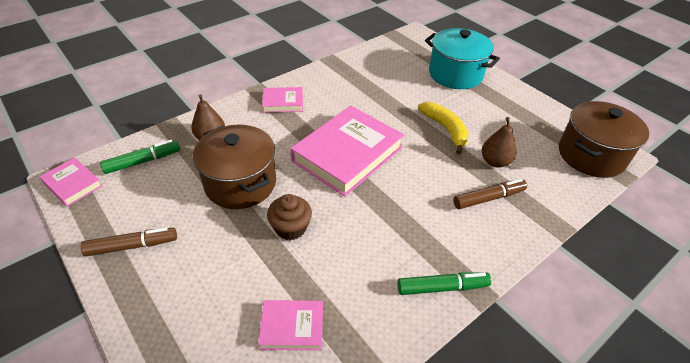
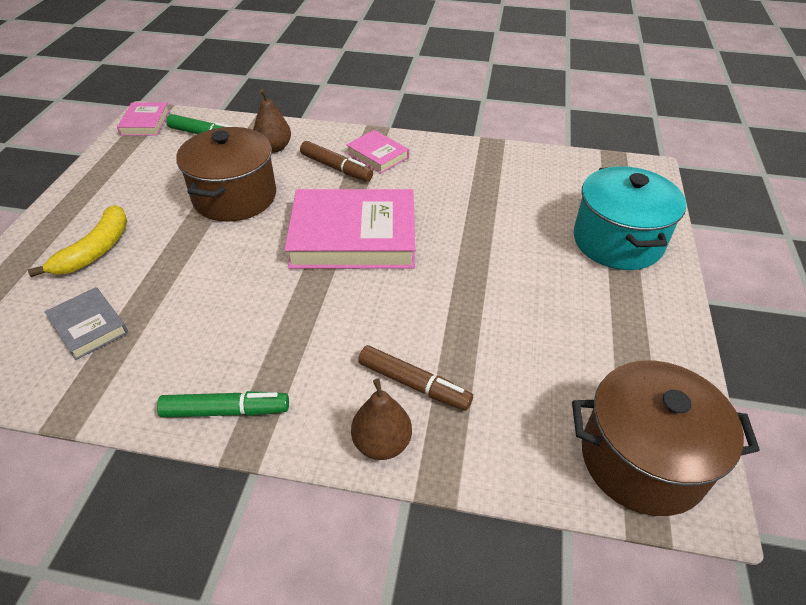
camera: 50 degrees right, 0 degrees up
(132, 246) = (107, 188): brown marker -> brown marker (336, 168)
(290, 228) = (208, 258): brown cupcake -> none
(292, 327) = (89, 326): pink book -> grey book
(442, 287) = (226, 411): green marker -> green marker turned 45 degrees counterclockwise
(445, 129) = (494, 286): yellow banana -> yellow banana (95, 250)
(495, 161) = (491, 358): brown pear -> brown pear (382, 443)

